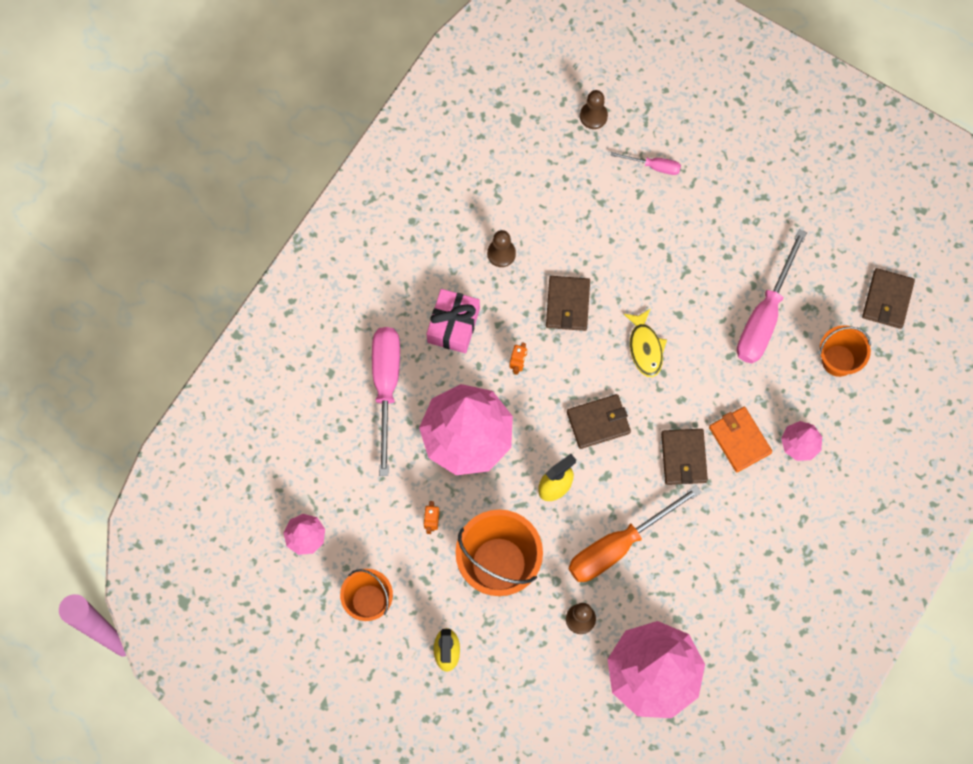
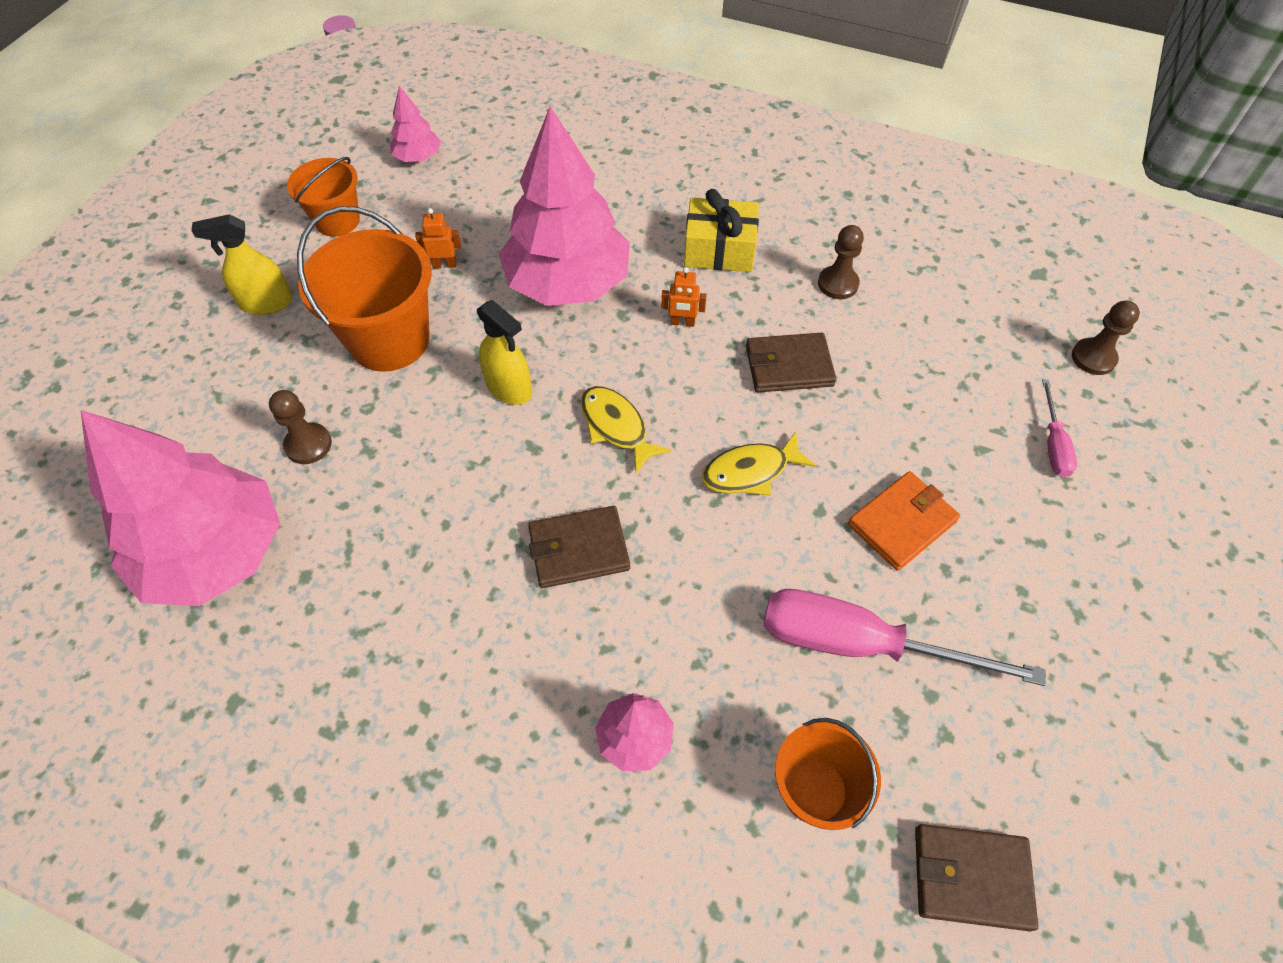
camera: 80 degrees right, 15 degrees down
(386, 386) = (620, 199): pink screwdriver -> none
(453, 325) = (719, 250): pink gift -> yellow gift
(598, 422) = (616, 427): brown wallet -> yellow fish
(618, 545) = (424, 478): orange screwdriver -> none
(739, 440) = (624, 632): orange wallet -> orange wallet (902, 523)

